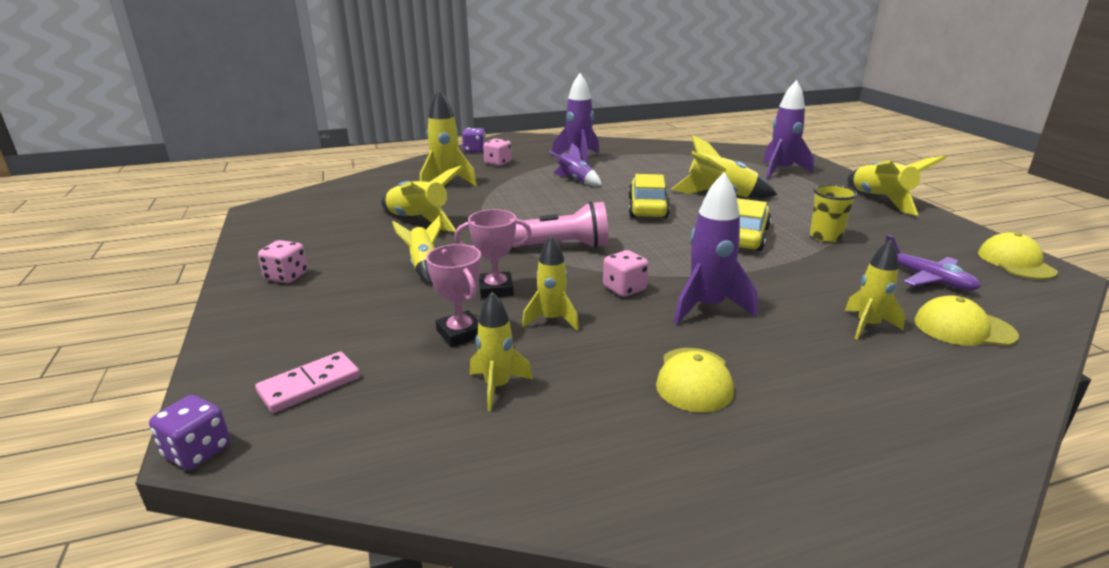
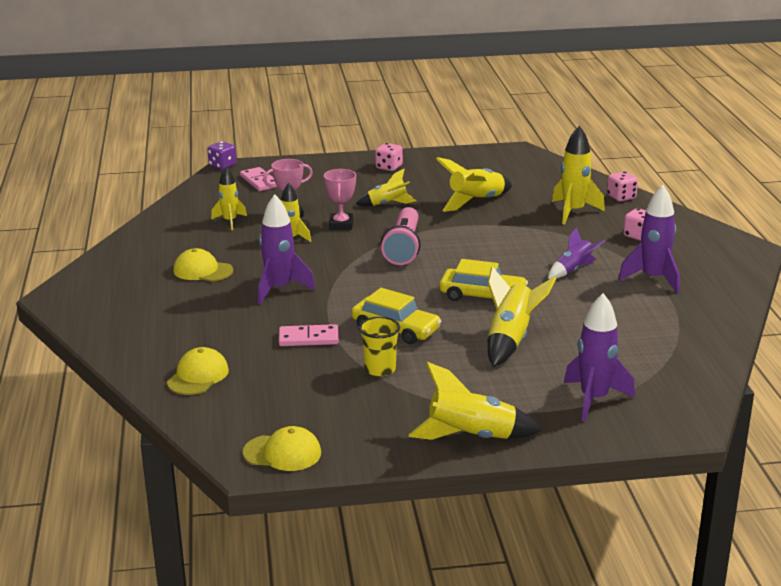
camera: 100 degrees right, 0 degrees up
(474, 150) = (688, 226): purple dice -> none
(624, 289) = (321, 265): pink dice -> pink dice (621, 197)
(807, 275) = (308, 338): none -> pink domino
(868, 326) = (223, 340): yellow rocket -> none
(927, 278) = (276, 391): purple plane -> none

